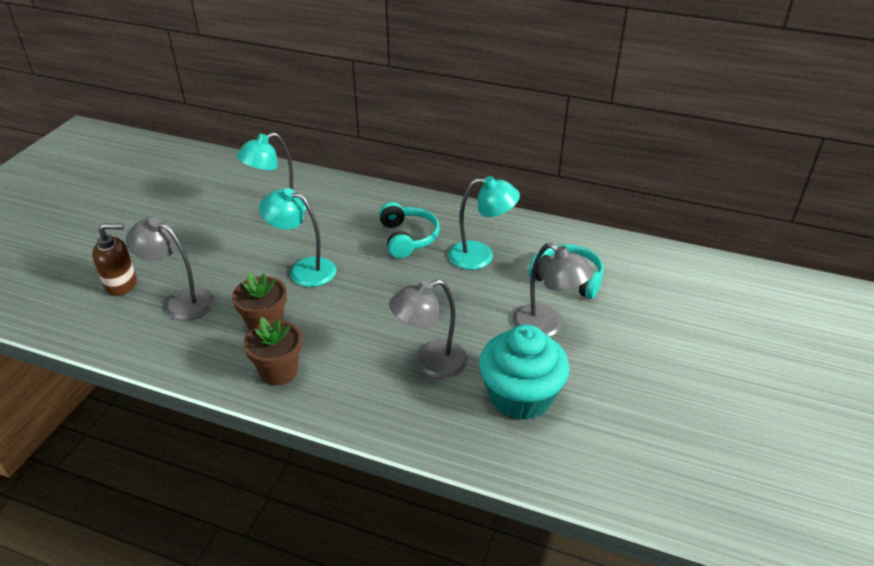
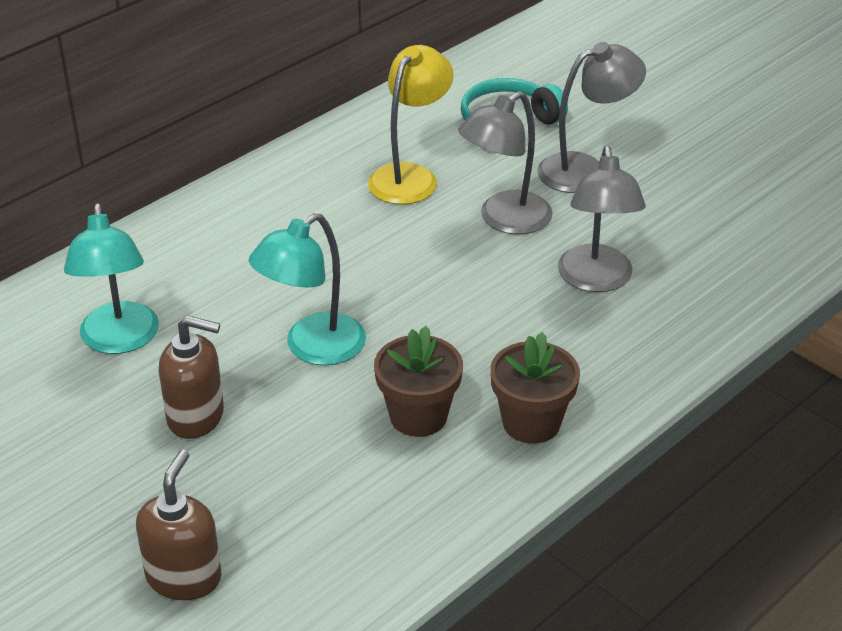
camera: 65 degrees left, 0 degrees up
(181, 301) = (291, 504): grey lamp -> grey lamp (504, 220)
(233, 250) = (196, 417): none -> brown soap dispenser
(408, 238) = (316, 227): turquoise headphones -> none
(480, 256) = (410, 176): turquoise lamp -> yellow lamp
(520, 396) = (692, 228): turquoise cupcake -> none

